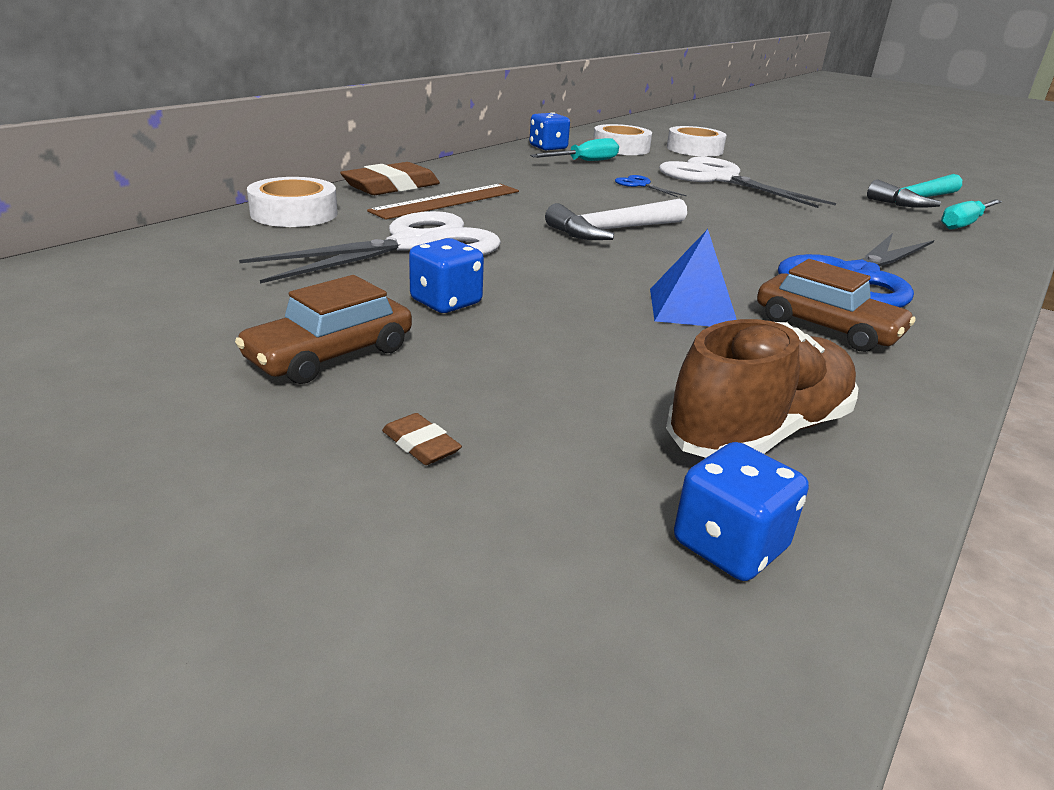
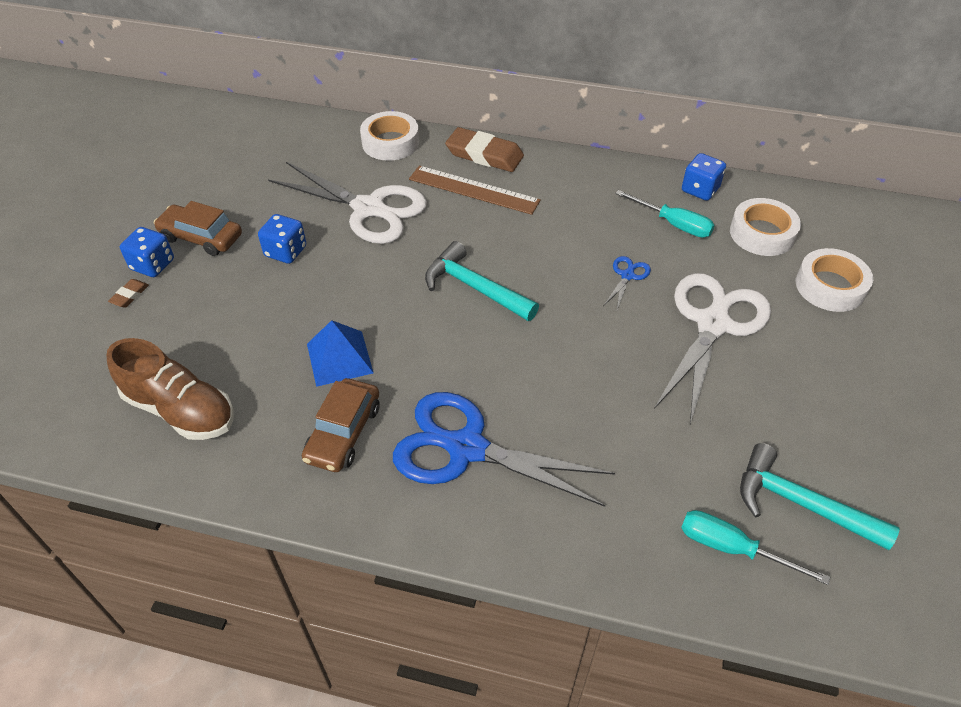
camera: 70 degrees right, 20 degrees up
(613, 230) = (475, 287): white hammer -> turquoise hammer
(729, 546) = (79, 409): blue dice -> blue dice (153, 265)

